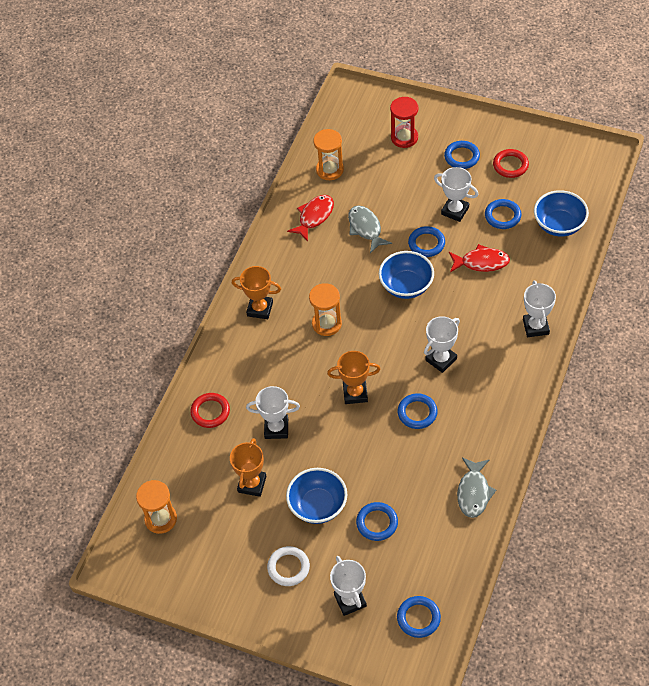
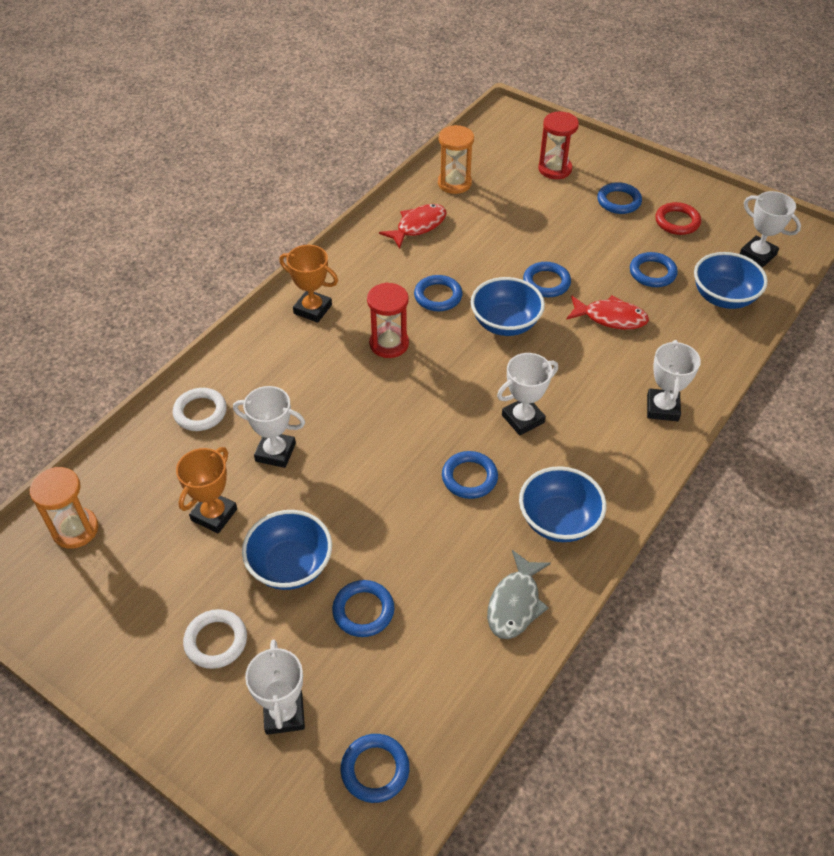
camera: 10 degrees right, 5 degrees down
(210, 412) = (200, 412): red ring -> white ring
(326, 324) = (389, 344): orange hourglass -> red hourglass
(349, 275) = (438, 296): none -> blue ring
(355, 393) = (395, 433): orange trophy -> none
(365, 228) = (476, 251): grey fish -> none
(455, 211) = (593, 255): white trophy -> white trophy (758, 255)
(486, 428) = (558, 521): none -> blue bowl

